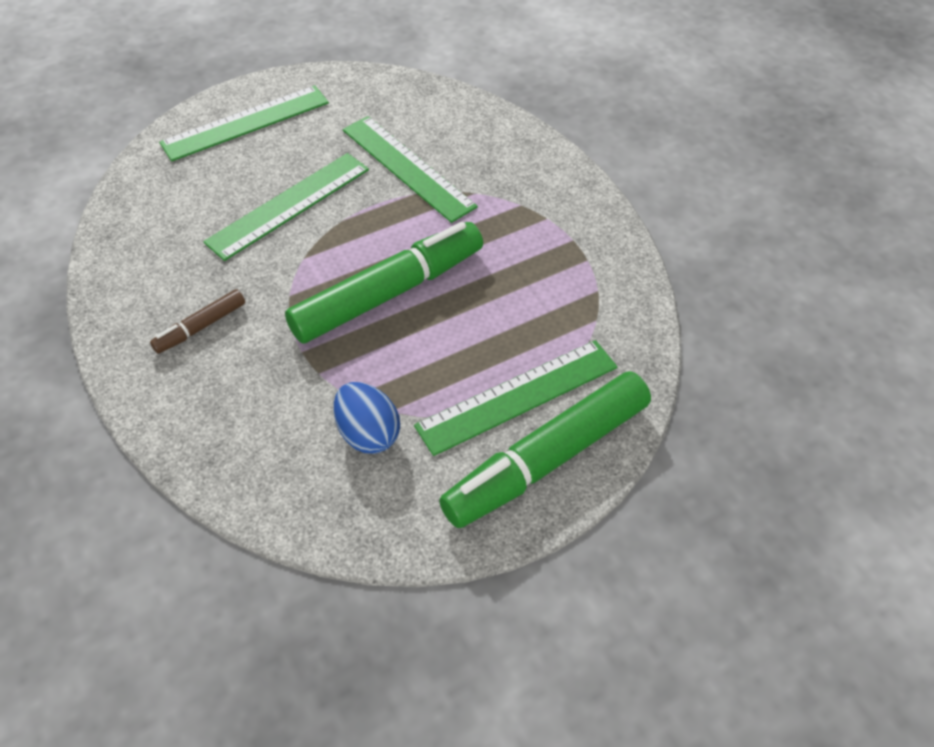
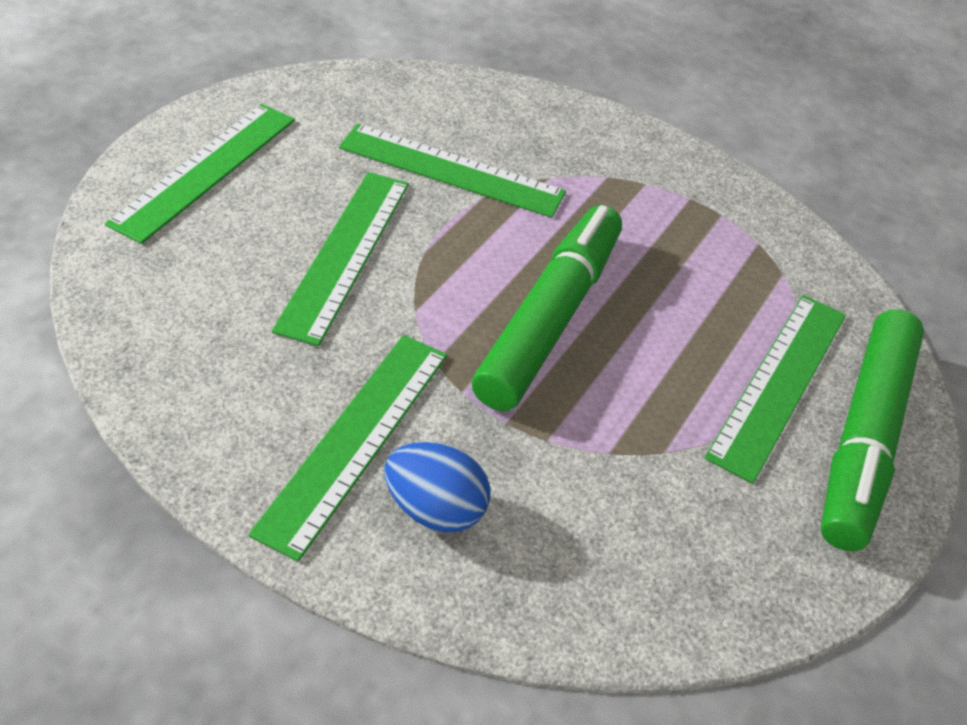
camera: 35 degrees left, 5 degrees down
(200, 327) = (355, 439): brown marker -> green ruler
(368, 433) = (663, 488): blue egg -> blue egg (435, 509)

